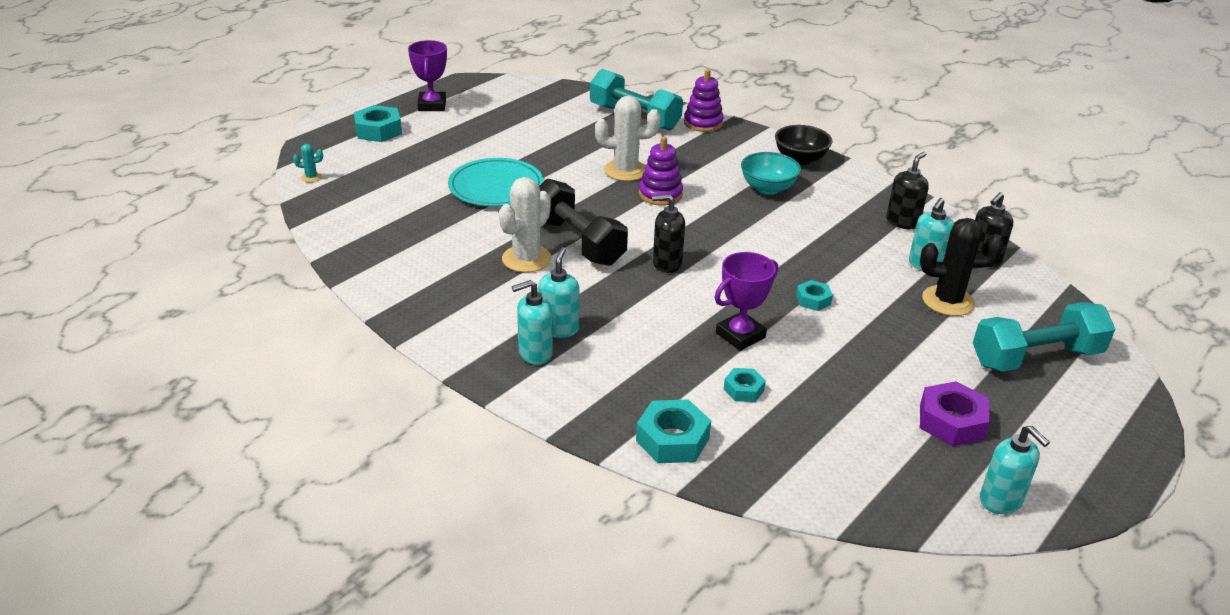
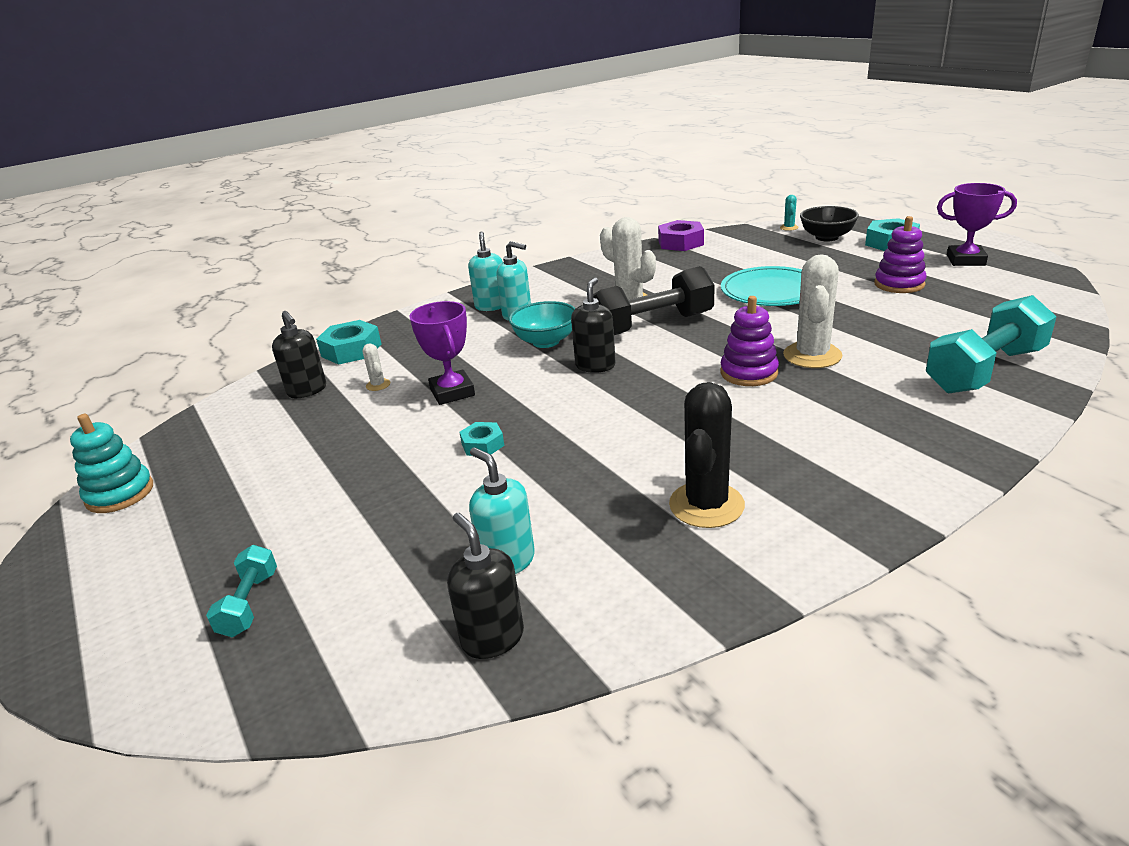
camera: 110 degrees right, 5 degrees down
(703, 123) = (988, 424): purple stacking toy -> purple stacking toy (899, 284)
(743, 389) = (378, 385): turquoise nut -> white cactus
(768, 188) = (763, 453): turquoise bowl -> turquoise bowl (546, 341)
(800, 159) = (868, 502): black bowl -> black bowl (827, 237)
(902, 222) = (637, 571): black soap dispenser -> black soap dispenser (307, 390)
(948, 301) = (414, 556): black cactus -> black cactus (706, 505)
(951, 422) = (229, 493): purple nut -> purple nut (680, 243)
(1001, 501) = (120, 494): turquoise soap dispenser -> turquoise stacking toy
(1036, 357) = (249, 604): turquoise dumbbell -> turquoise dumbbell, size x0.49

